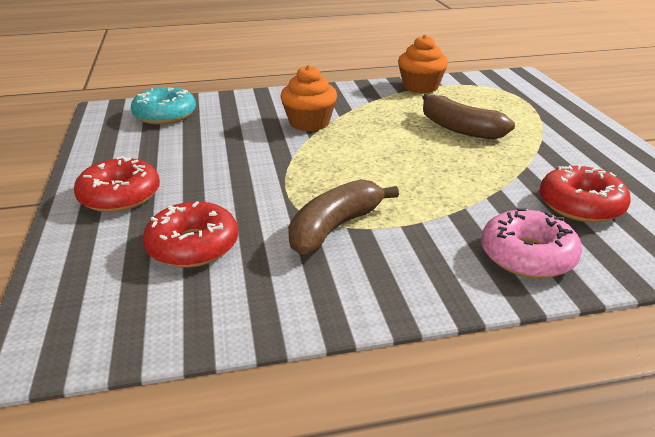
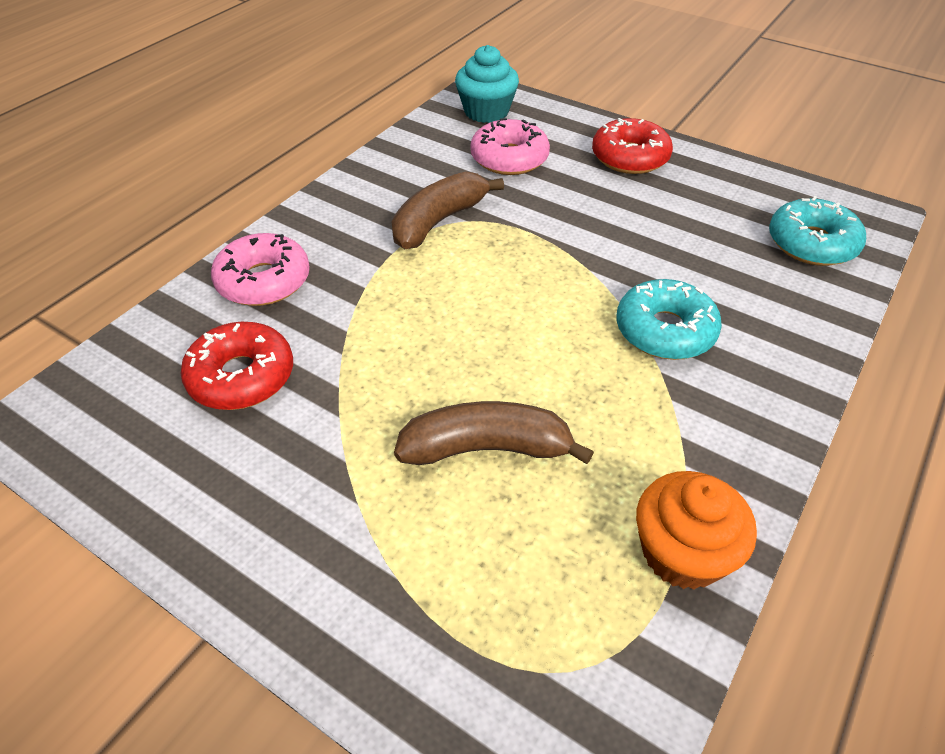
camera: 135 degrees right, 15 degrees up
(104, 311) = (486, 111): none -> turquoise cupcake
(193, 246) = (509, 158): red donut -> pink donut
(309, 123) = (665, 331): orange cupcake -> turquoise donut
(334, 228) = (439, 221): brown banana -> brown banana turned 135 degrees counterclockwise

